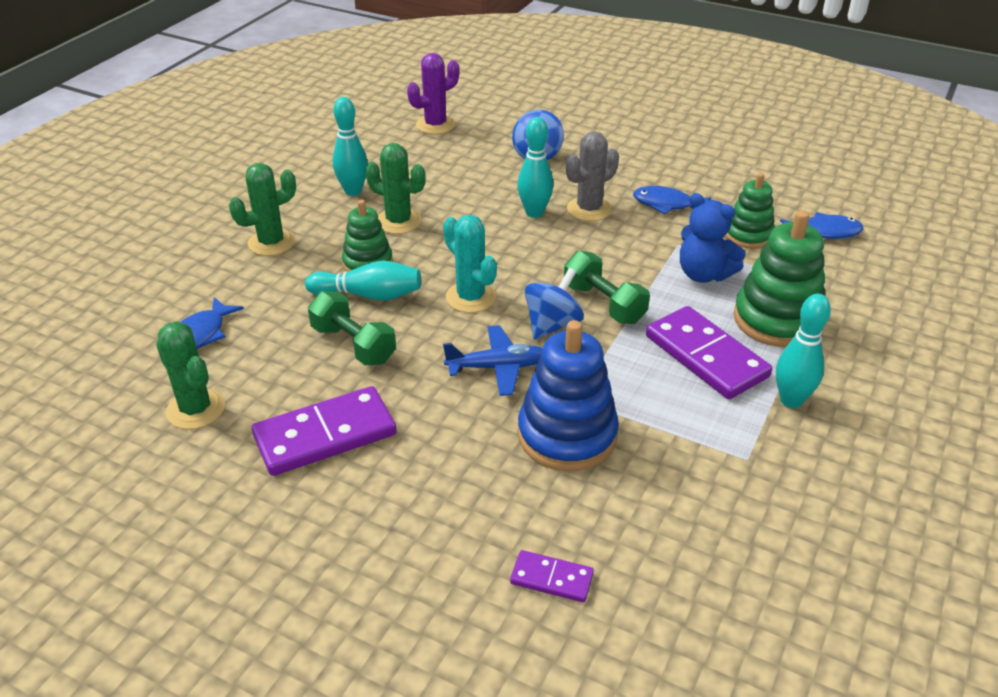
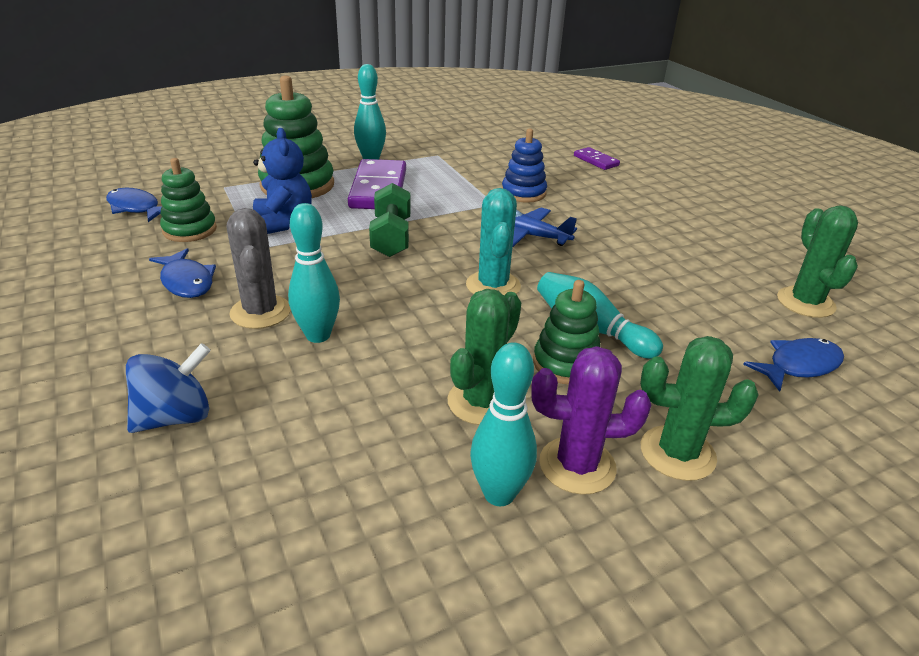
camera: 145 degrees left, 5 degrees down
(325, 435) = (694, 249): purple domino -> none
(353, 344) = (635, 294): green dumbbell -> none
(398, 221) = (481, 402): green cactus -> green cactus turned 60 degrees clockwise
(435, 125) = (197, 599): purple cactus -> purple cactus (577, 465)
(552, 325) = (452, 241): blue spinning top -> none
(567, 435) = (523, 193): blue stacking toy -> blue stacking toy, size x0.62
(589, 209) = (260, 312): grey cactus -> grey cactus turned 75 degrees clockwise

